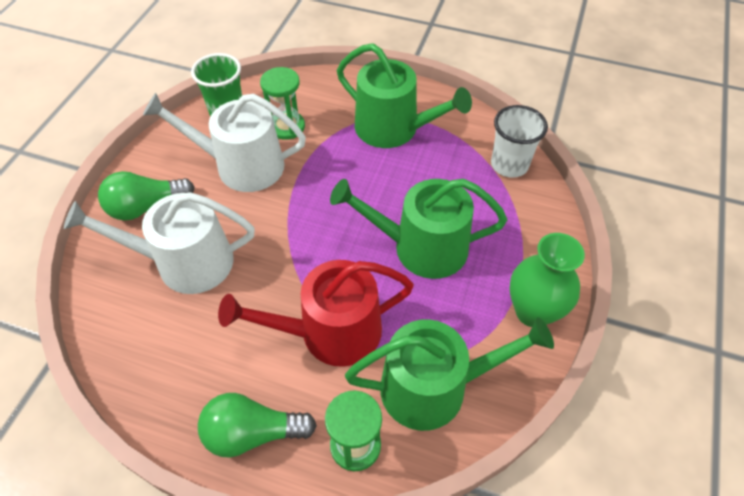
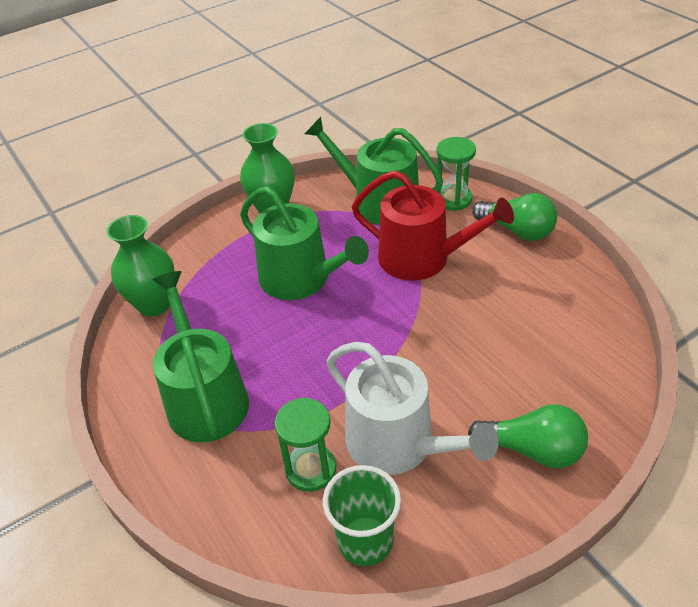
camera: 140 degrees left, 10 degrees down
(184, 262) = (515, 366): white watering can -> none
(509, 165) = (154, 304): white cup -> green vase

